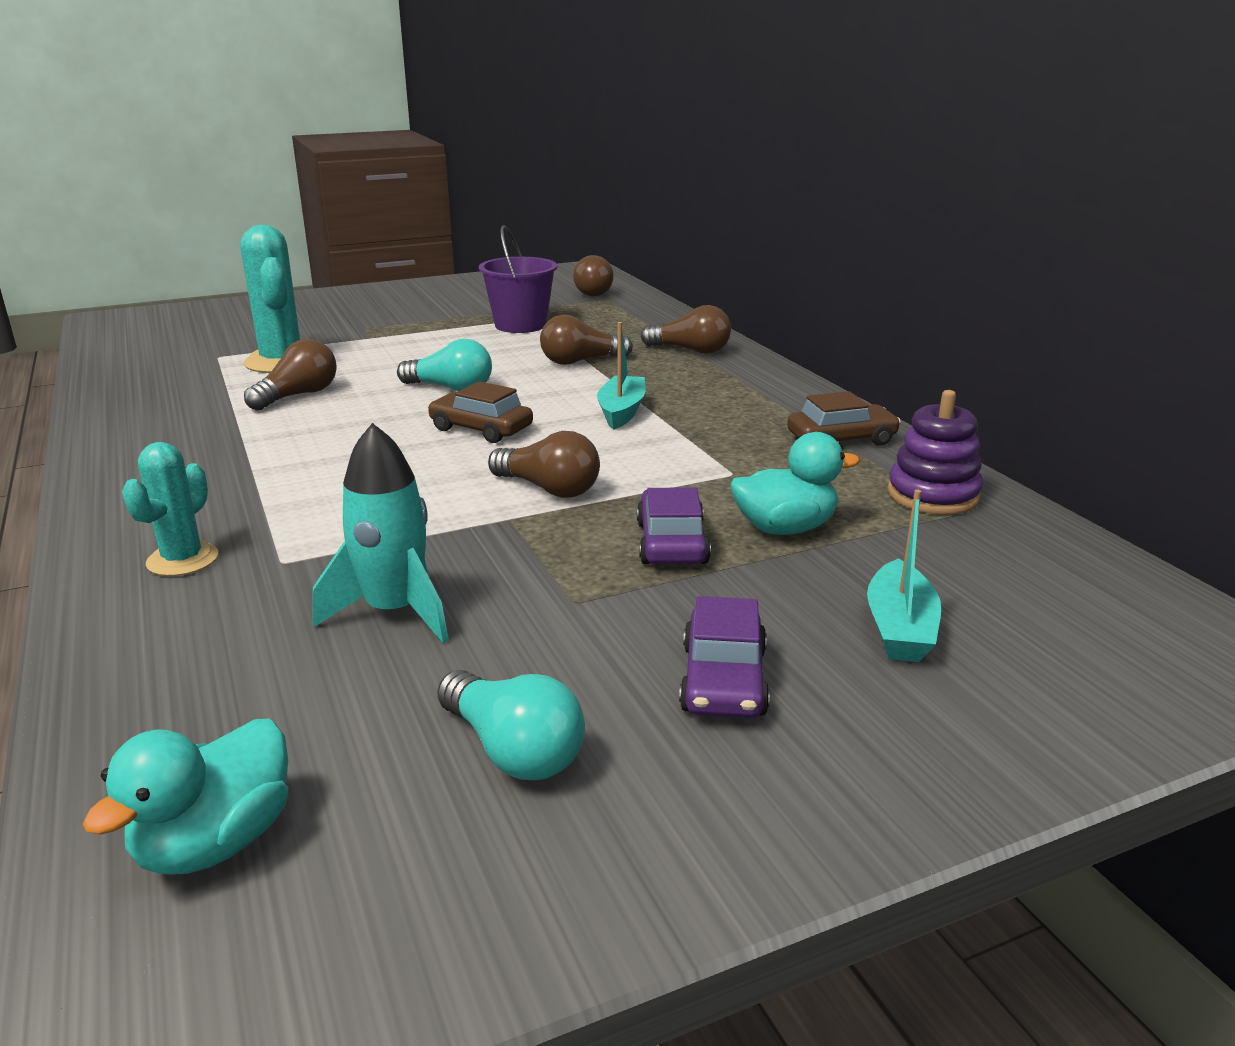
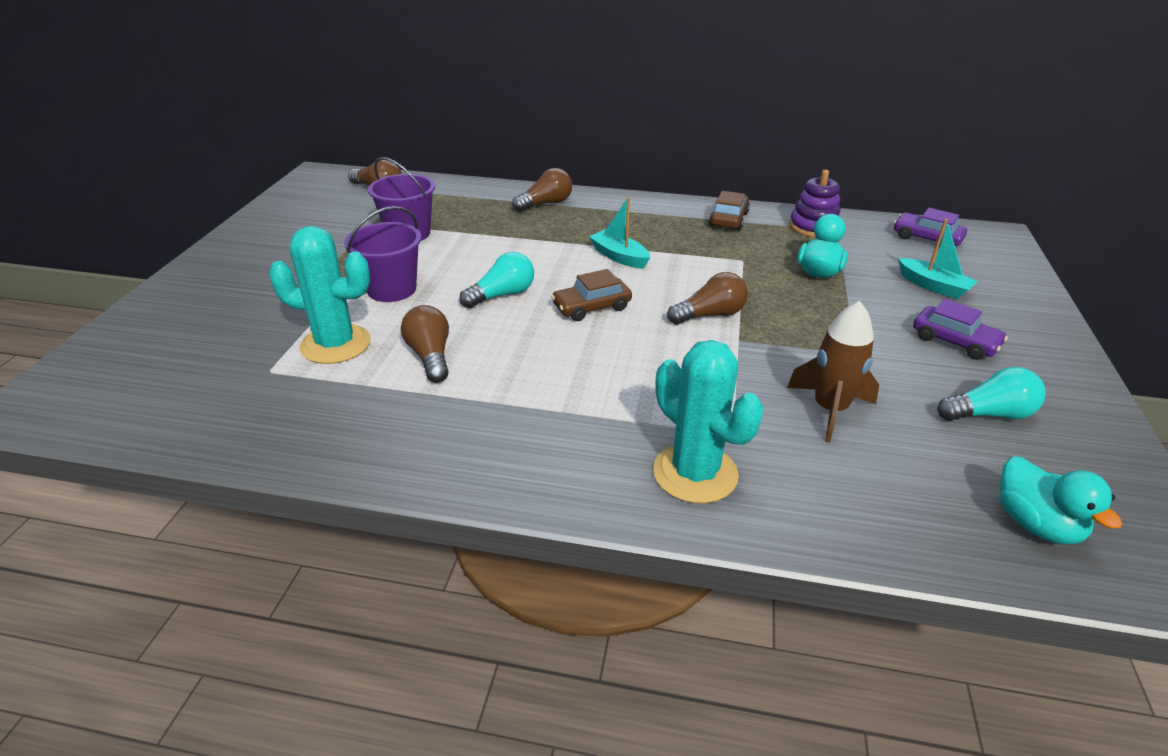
camera: 55 degrees left, 10 degrees up
(182, 560) = (695, 473): turquoise cactus -> turquoise cactus, size x1.64
(394, 612) = (829, 409): turquoise rocket -> brown rocket
(402, 350) = (391, 289): none -> purple bucket
(581, 361) = (515, 239): brown light bulb -> none
(671, 543) = (810, 305): purple car -> purple car (926, 238)

